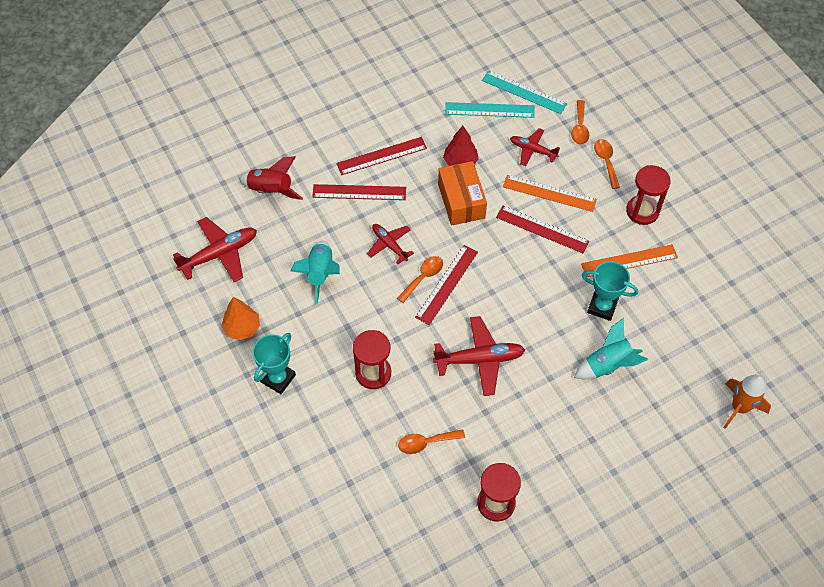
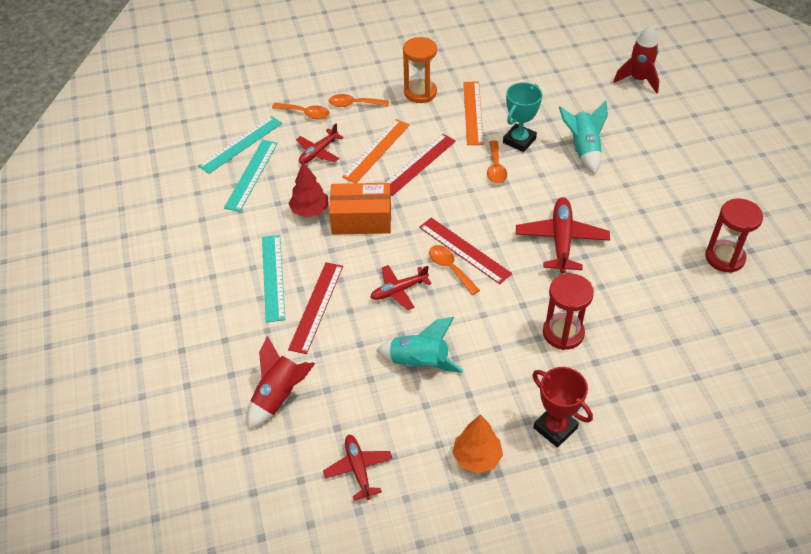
camera: 75 degrees left, 10 degrees down
(220, 254) = (358, 469): red plane -> red plane, size x0.62
(278, 378) = (555, 428): turquoise trophy -> red trophy
(381, 156) = (273, 277): red ruler -> turquoise ruler
(426, 443) = (653, 301): orange spoon -> orange spoon (496, 168)
(642, 211) = (420, 93): red hourglass -> orange hourglass
(739, 407) = (638, 80): orange rocket -> red rocket

